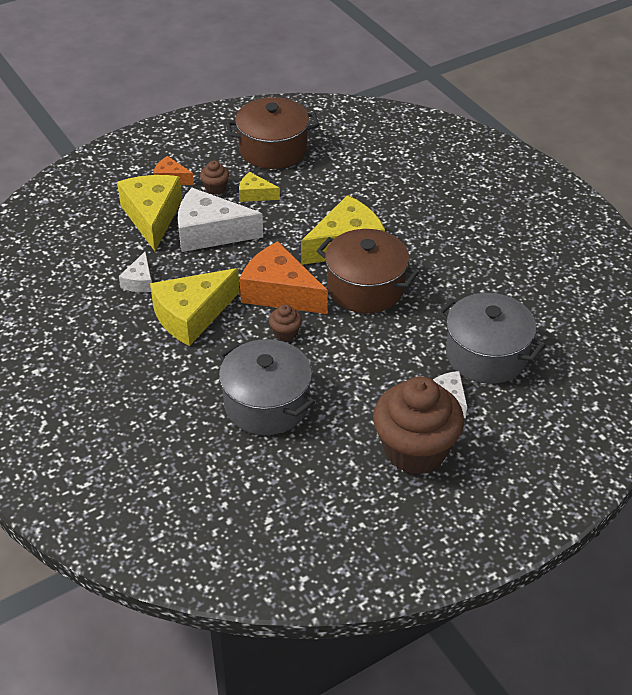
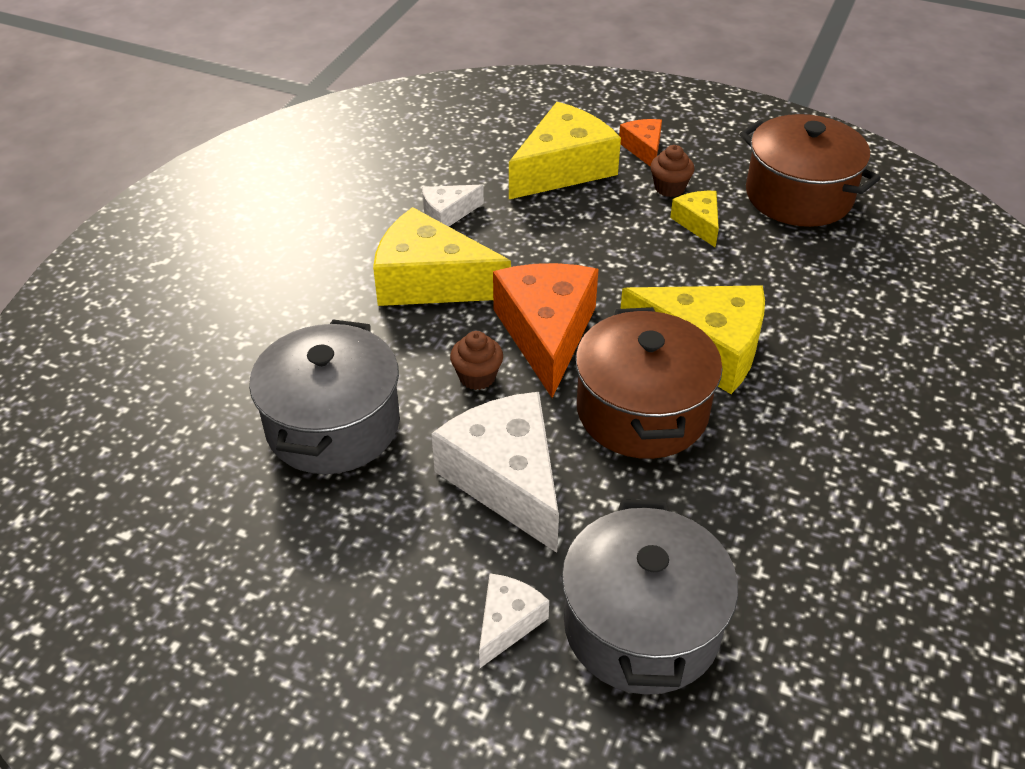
camera: 55 degrees right, 0 degrees up
(210, 233) = (588, 223): white cheese -> white cheese (506, 479)
(415, 450) = (364, 636): brown cupcake -> none

